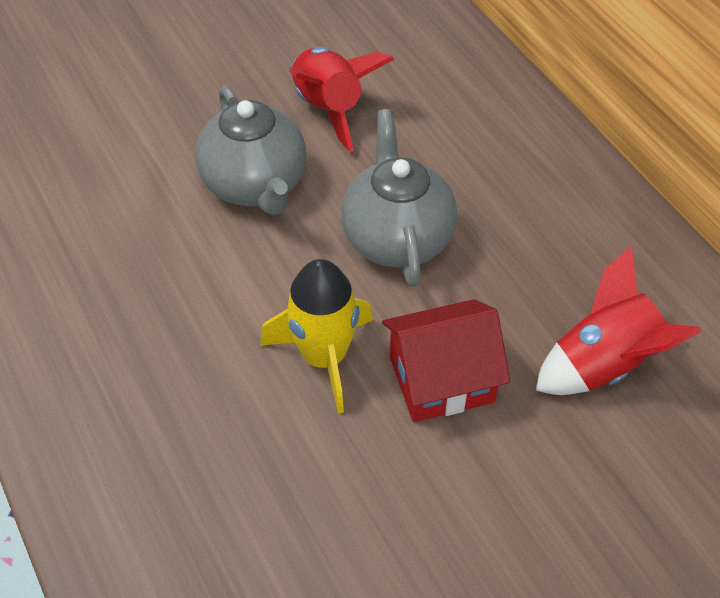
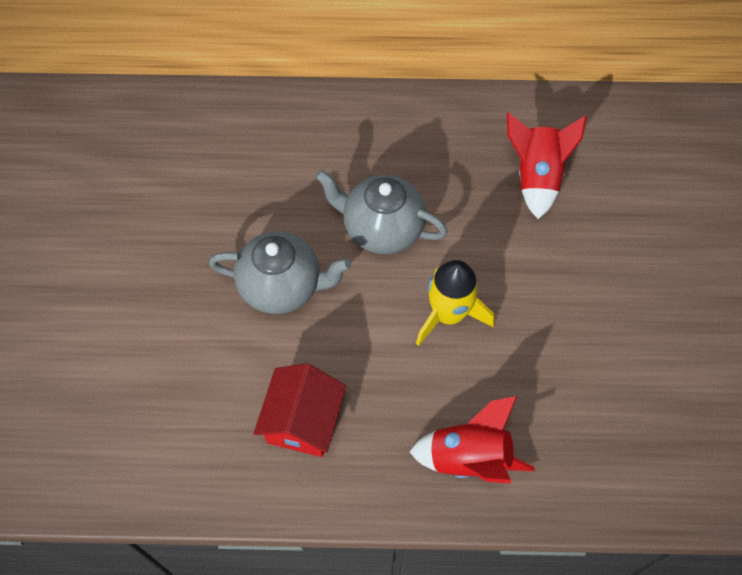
camera: 60 degrees left, 10 degrees up
(329, 109) = (242, 209): red rocket -> red rocket (469, 458)
(441, 379) = (500, 261): red house -> red house (303, 421)

